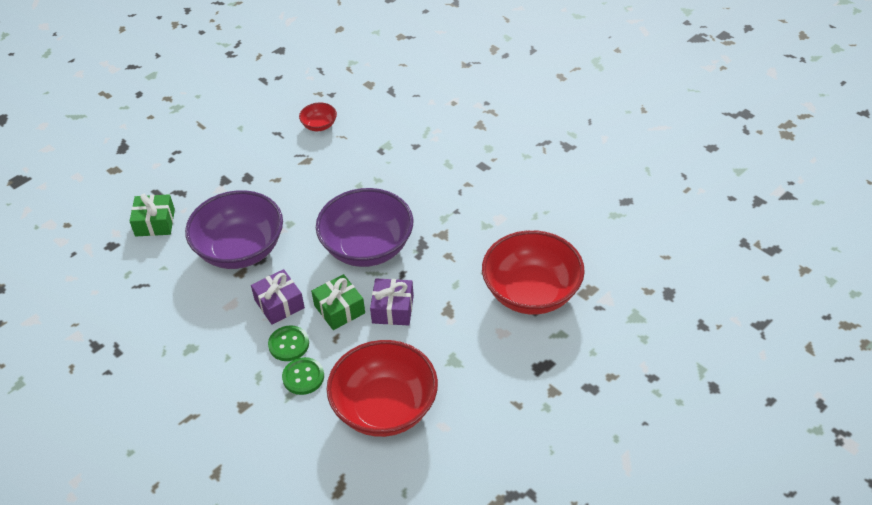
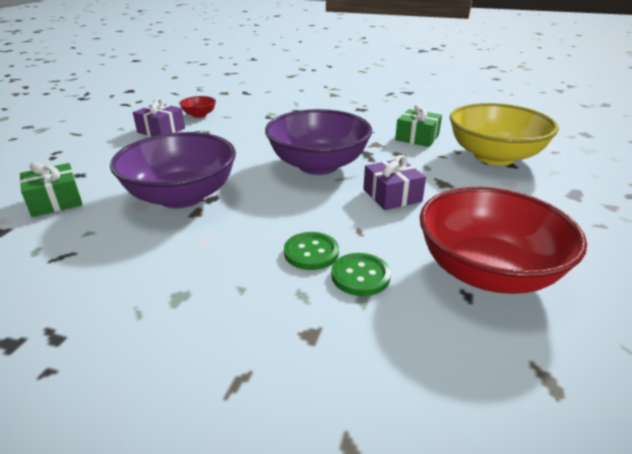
camera: 30 degrees left, 15 degrees down
(279, 304) = (266, 223): purple gift -> purple gift (161, 130)
(339, 309) = (338, 209): green gift -> green gift (417, 137)
(531, 292) = (494, 156): red bowl -> yellow bowl

